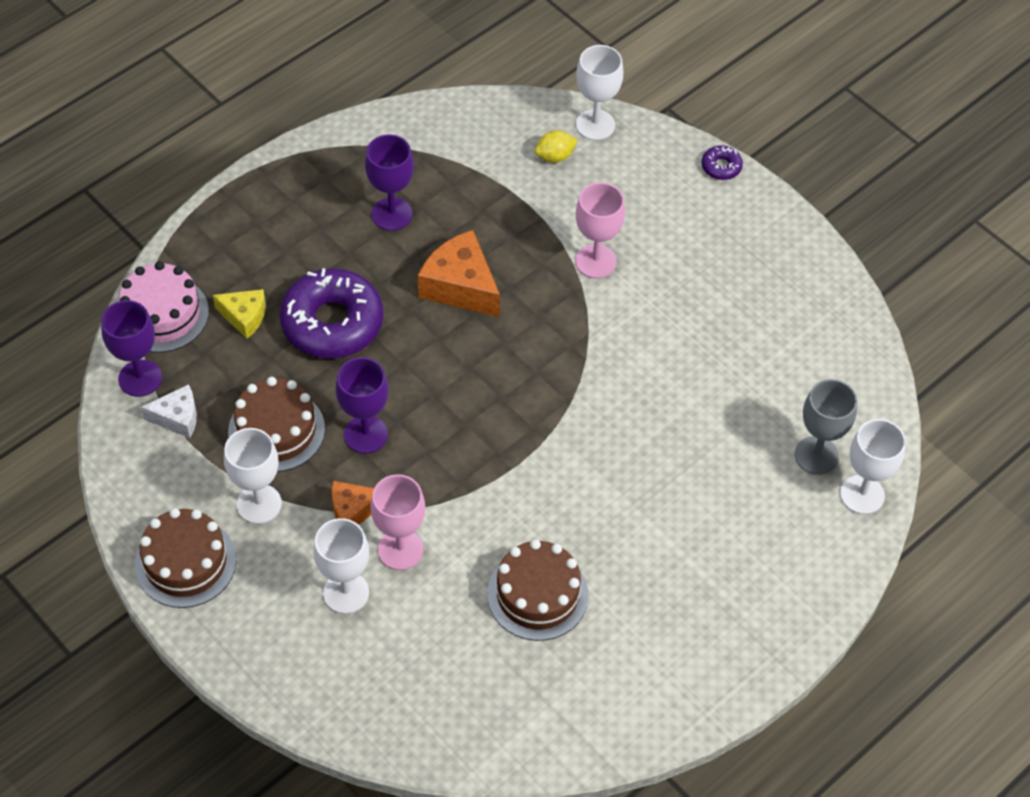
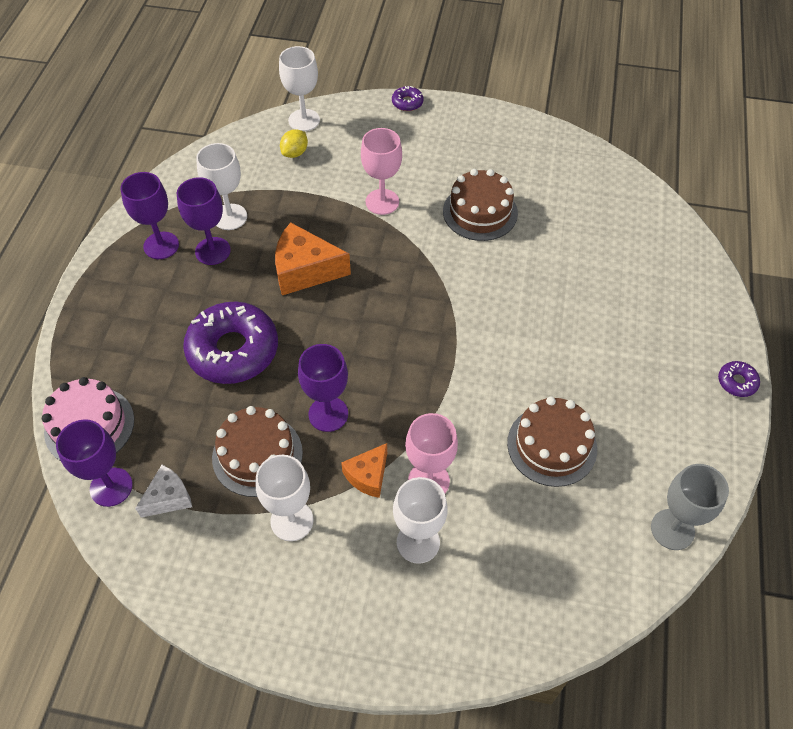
camera: 35 degrees left, 0 degrees up
(185, 562) = (271, 609): brown cake -> brown cake (480, 212)
(244, 317) = (160, 387): yellow cheese -> none
(350, 180) = (161, 245): none -> purple goblet
(774, 659) = (737, 382): none -> purple donut
(816, 455) = (631, 238): grey goblet -> grey goblet (672, 529)
(862, 495) = (680, 244): white goblet -> white goblet (230, 217)

